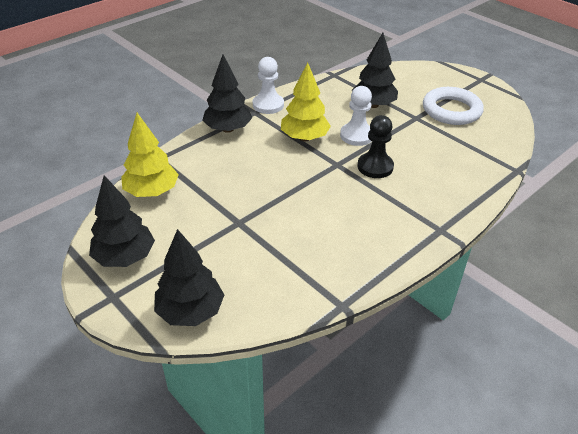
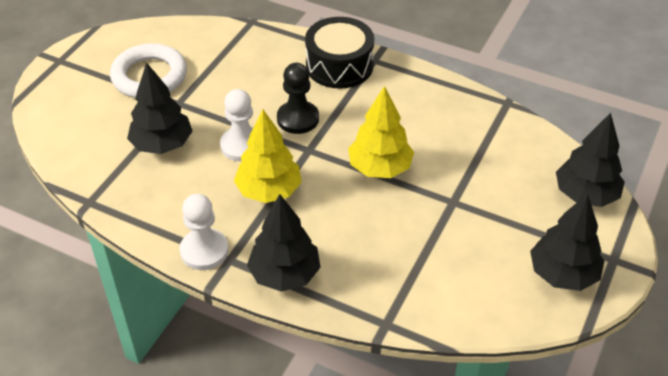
camera: 110 degrees left, 5 degrees up
(152, 192) = (453, 299): yellow tree -> yellow tree (380, 168)
(438, 206) = (339, 66): none -> black drum

